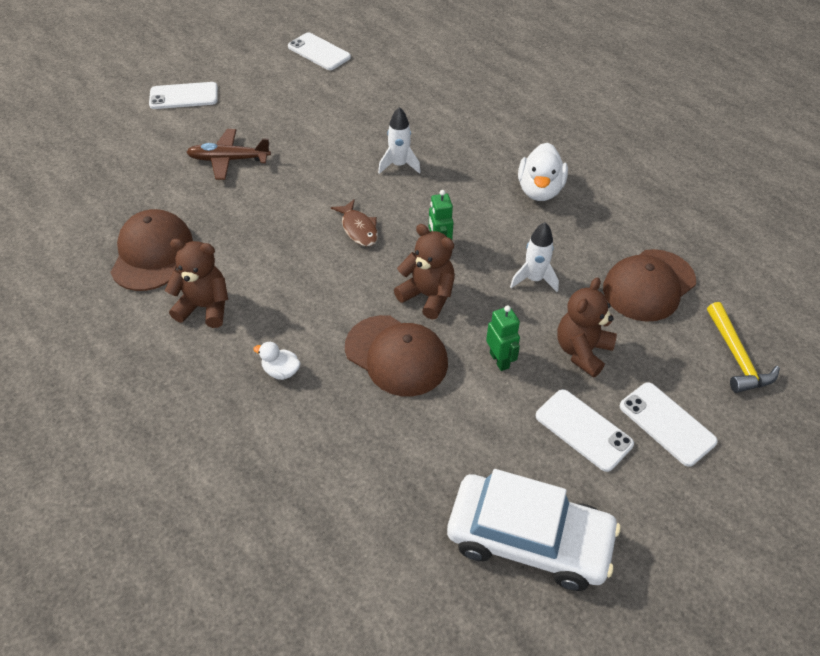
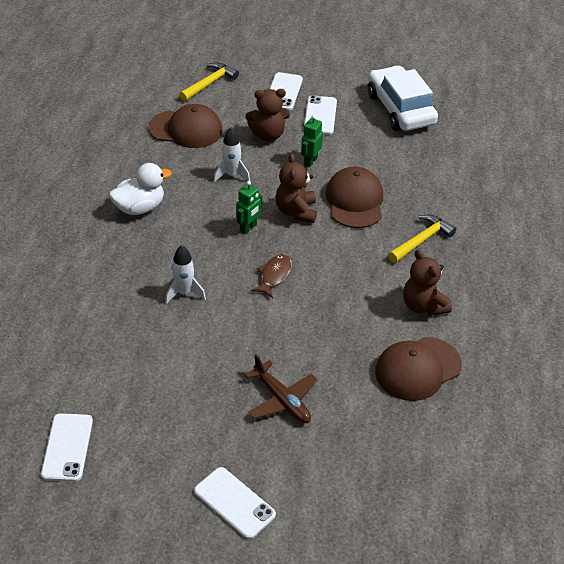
camera: 130 degrees left, 5 degrees down
(281, 371) = (421, 240): white duck -> yellow hammer

